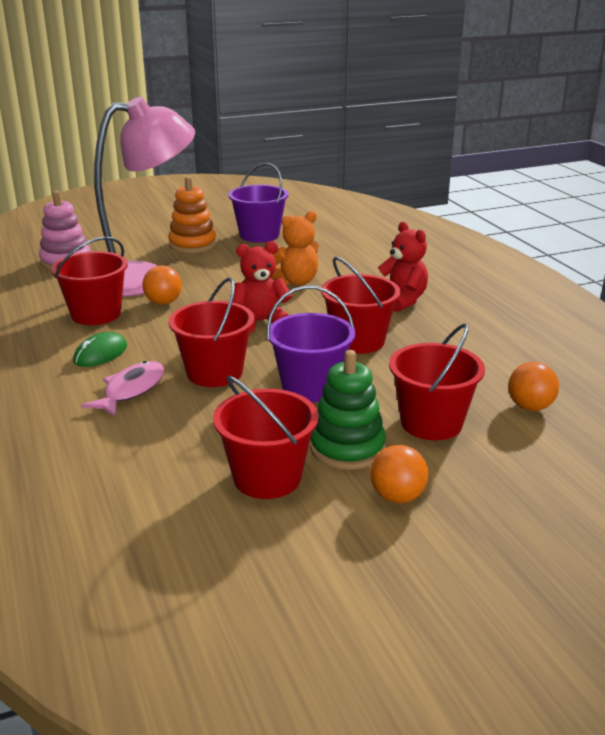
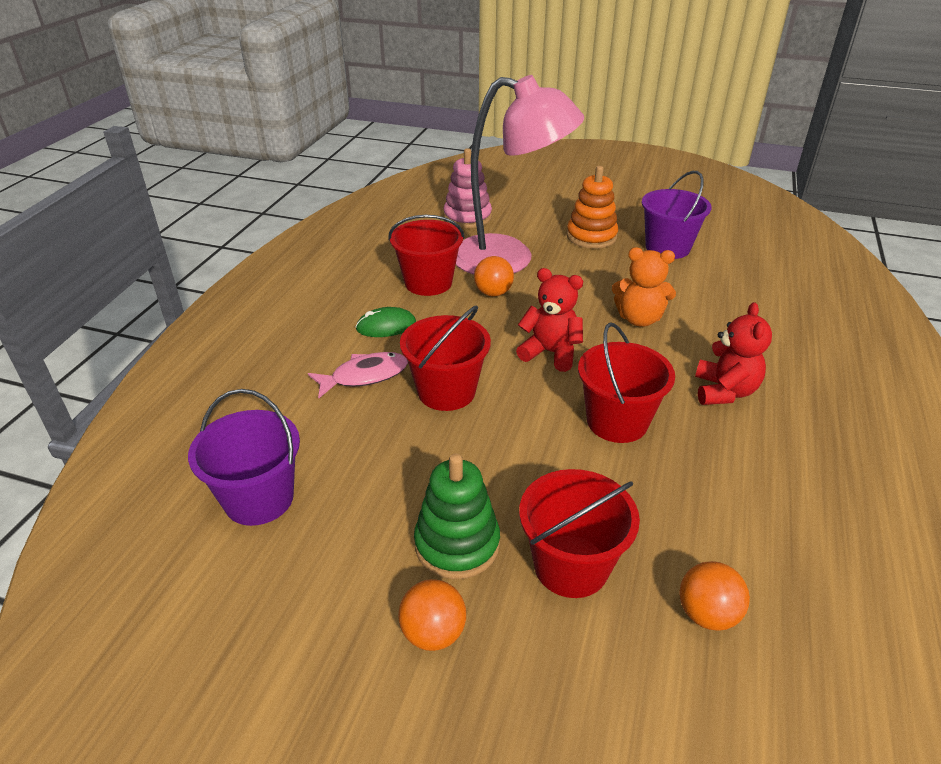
camera: 40 degrees right, 10 degrees up
(267, 477) = (356, 533): red bucket -> none
(310, 387) = (507, 453): purple bucket -> purple bucket (259, 499)

